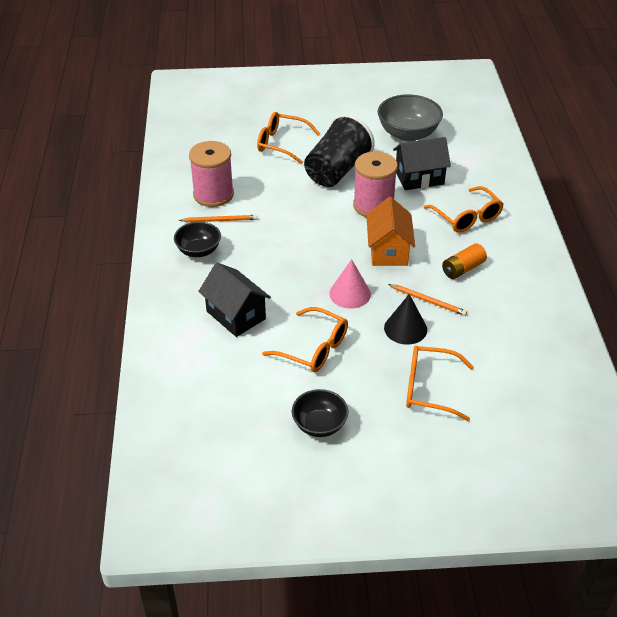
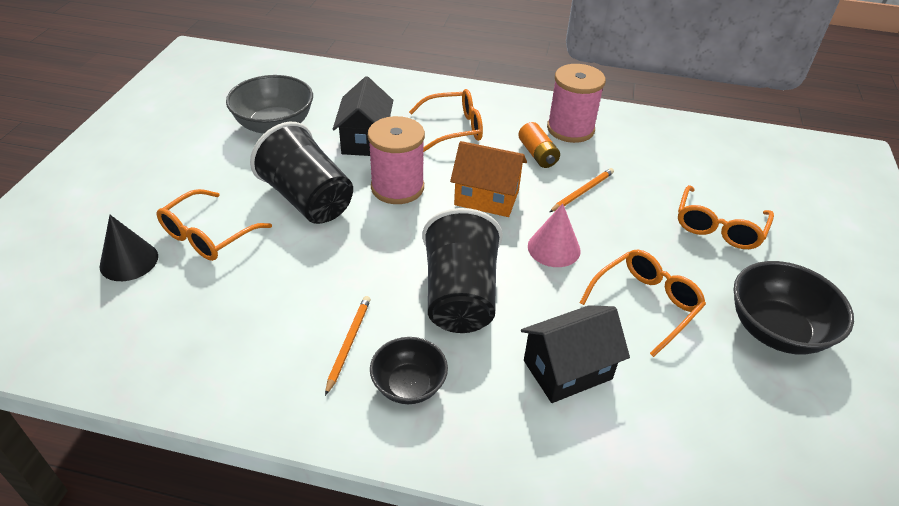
camera: 75 degrees left, 0 degrees up
(213, 194) = (280, 338): pink spool -> pink spool (570, 129)
(279, 257) = (460, 296): none -> black cup
(319, 425) = (776, 330): black bowl -> black bowl, size x1.59
(405, 328) = (623, 220): black cone -> black cone (129, 261)

